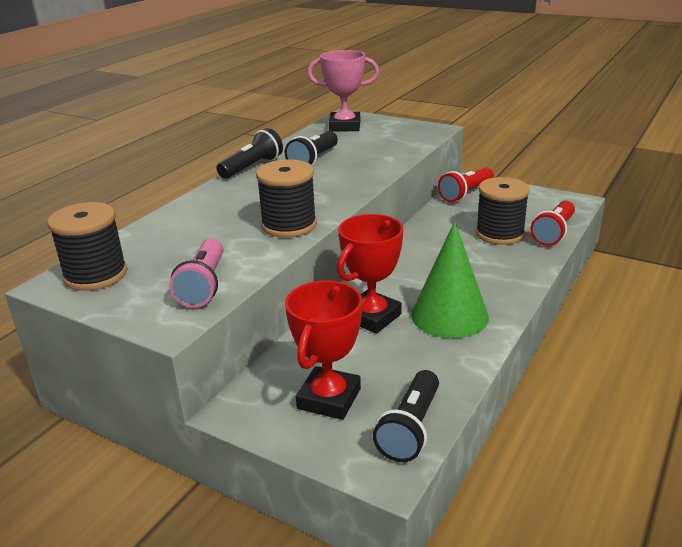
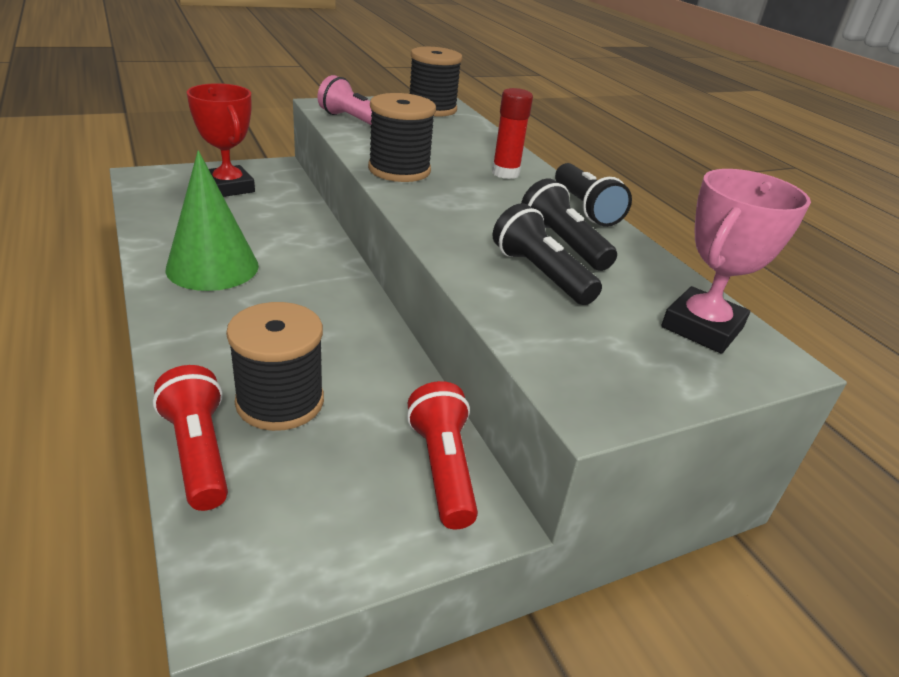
camera: 120 degrees right, 5 degrees up
(230, 198) = (505, 173): none -> red glue stick
(372, 317) = (280, 238): red trophy -> none
(410, 428) = (151, 193): black flashlight -> black flashlight (540, 274)

